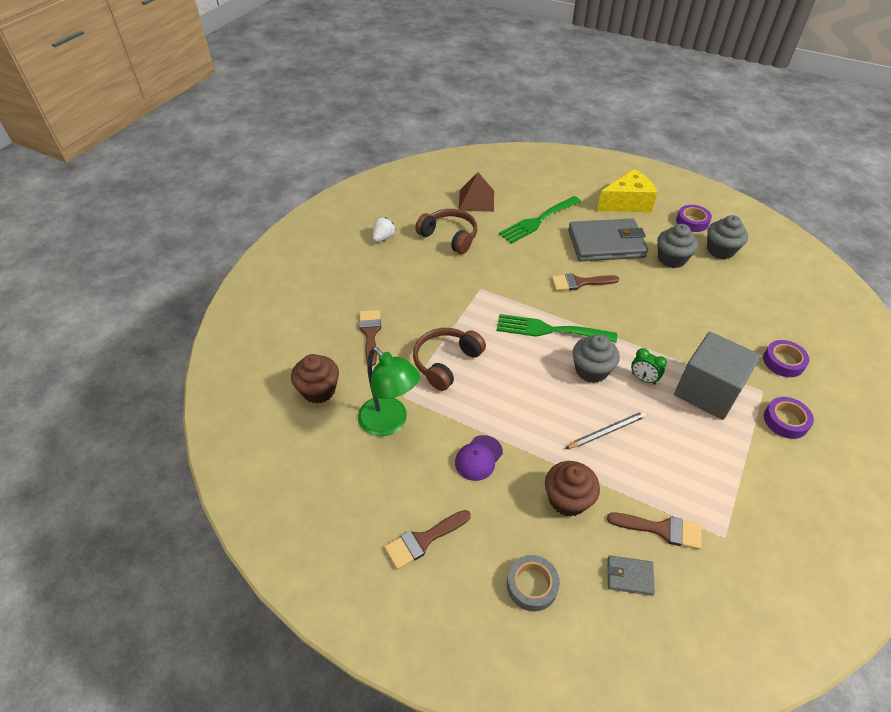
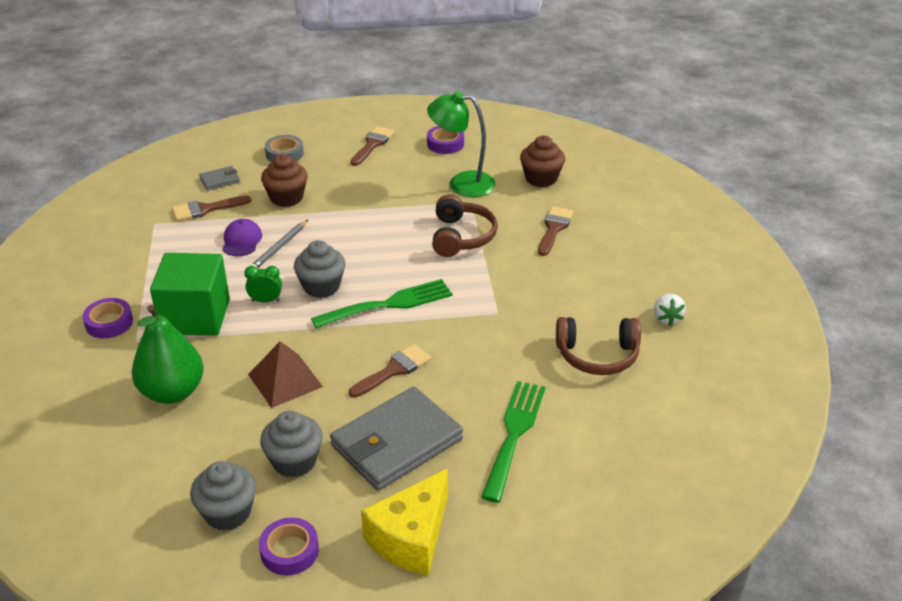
camera: 145 degrees right, 10 degrees down
(370, 333) = (554, 229): brown brush -> brown brush turned 120 degrees counterclockwise
(476, 200) = (626, 427): brown pyramid -> brown pyramid (285, 380)
(478, 458) = (373, 192): purple cap -> purple cap (242, 240)
(707, 391) = (195, 316): grey cube -> green cube
(740, 334) = (172, 392): none -> green pear
(783, 362) = (115, 381): purple tape -> purple tape (445, 144)

